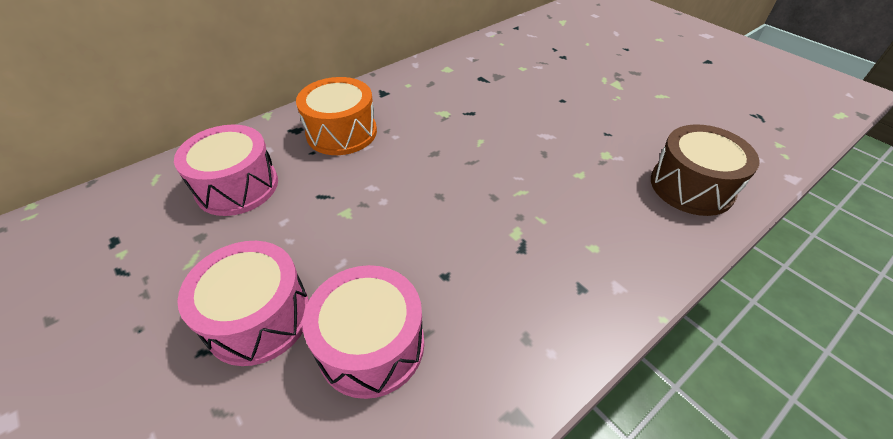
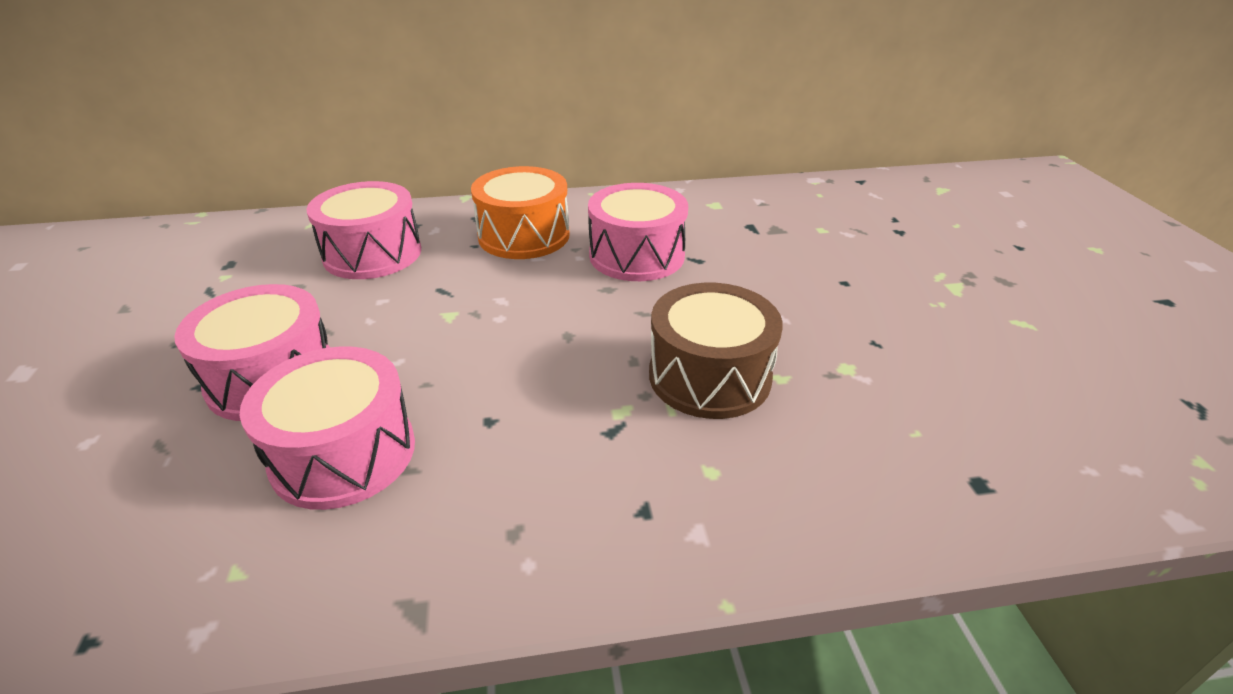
camera: 30 degrees right, 10 degrees down
(431, 122) = (636, 255): none -> pink drum
(691, 186) = (954, 458): brown drum -> brown drum (709, 376)

